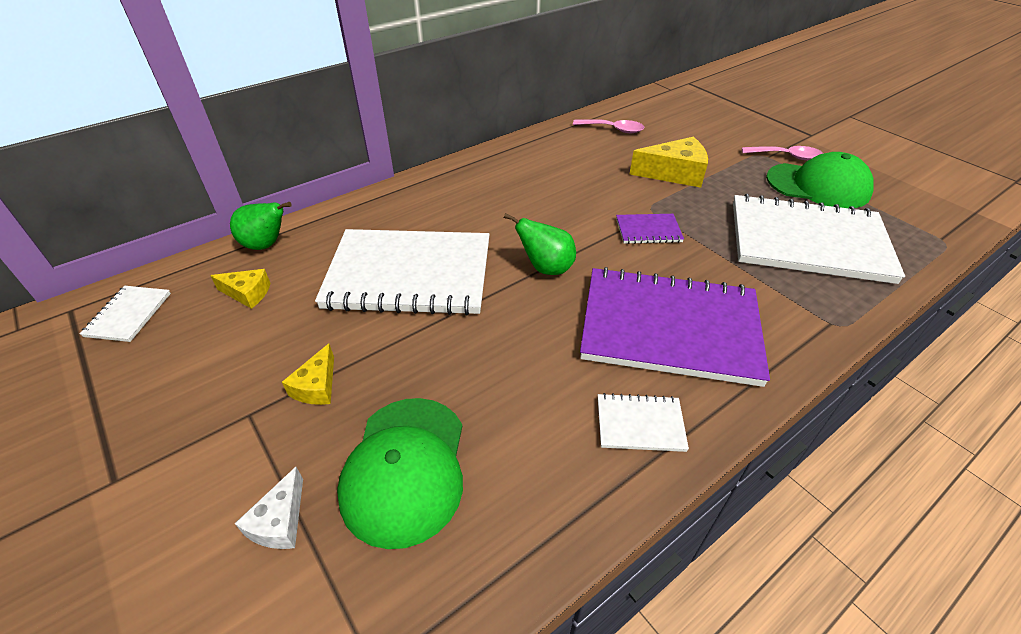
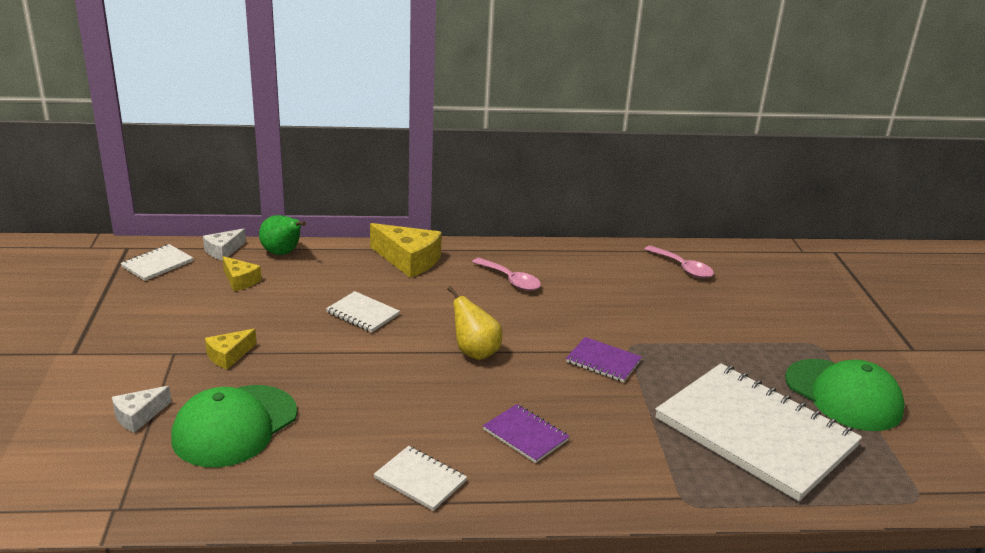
camera: 30 degrees right, 15 degrees down
(196, 268) = (223, 251): none -> white cheese
(409, 275) = (362, 314): white notebook -> white notebook, size x0.42
(546, 268) = (475, 352): green pear -> yellow pear
(669, 327) = (525, 435): purple notebook -> purple notebook, size x0.42
(674, 173) = (695, 327): yellow cheese -> yellow cheese (408, 260)
(786, 156) = (847, 357): pink spoon -> pink spoon (510, 280)

